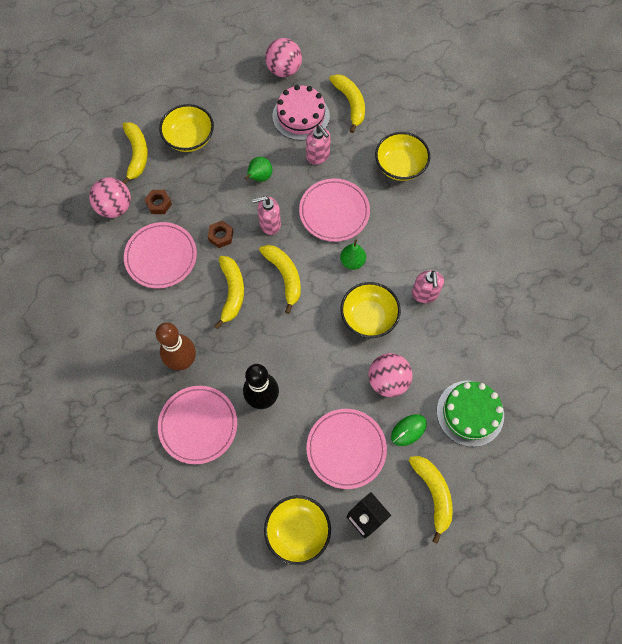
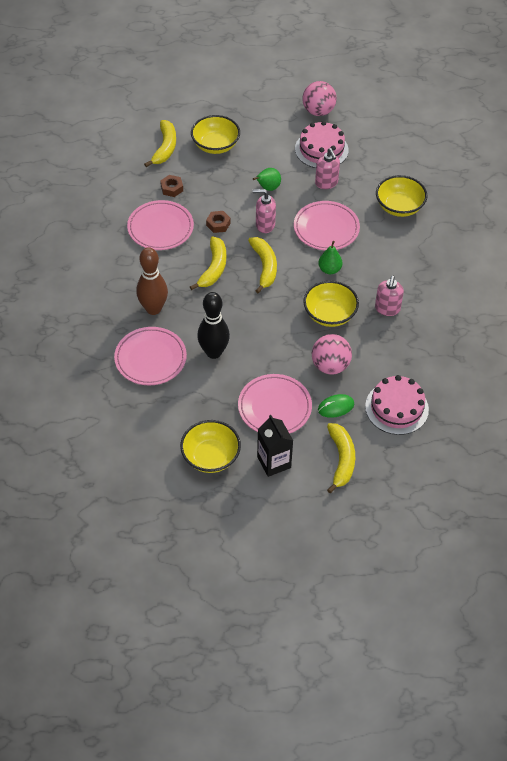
camera: 15 degrees right, 15 degrees down
(115, 207) = (133, 183): pink ball -> none
(350, 103) = (370, 149): yellow banana -> none
(470, 413) = (396, 408): green cake -> pink cake

